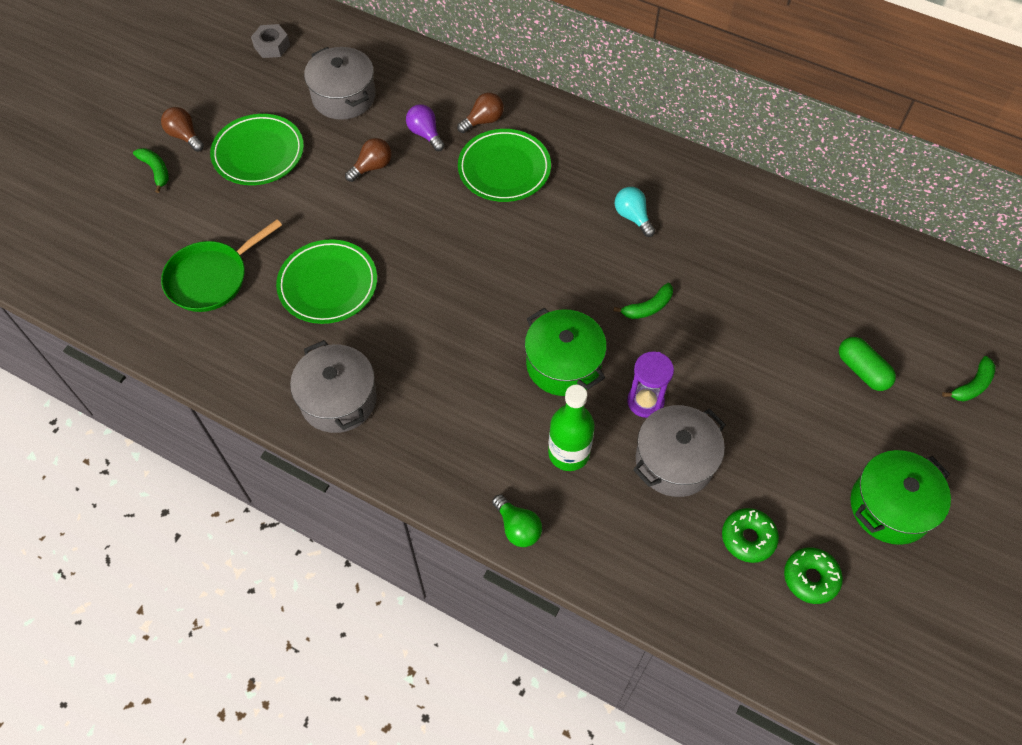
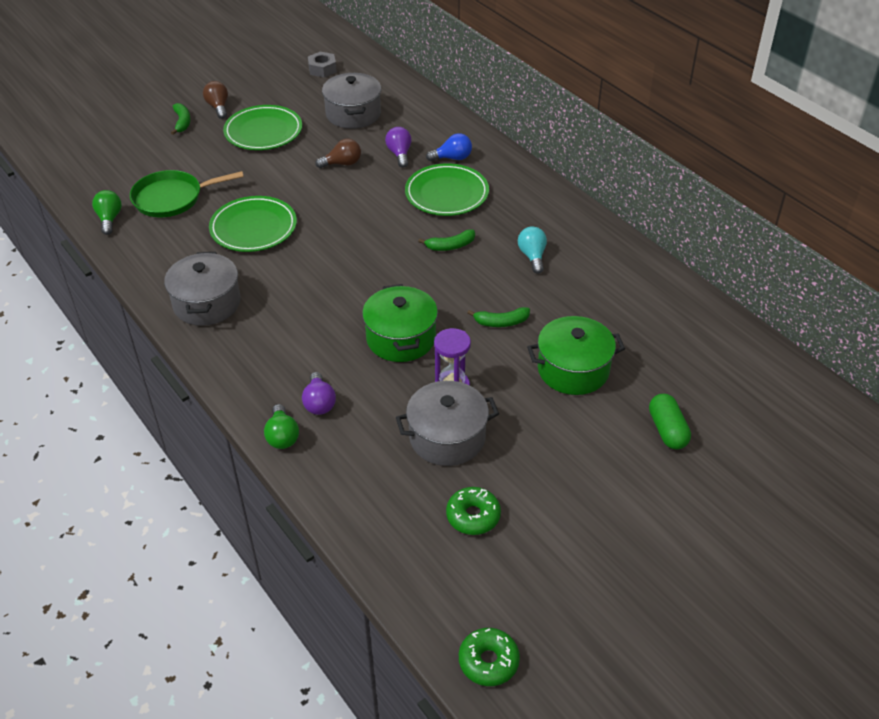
camera: 25 degrees right, 15 degrees down
(157, 331) = (109, 219): none -> green light bulb
(483, 121) = (452, 158): brown light bulb -> blue light bulb
(530, 473) = (319, 403): none -> purple light bulb
(568, 453) = (361, 400): green bottle -> none
(810, 578) = (509, 567): green donut -> green donut (488, 661)
(890, 507) = (623, 542): green pot -> green pot (573, 369)
(972, 385) = (770, 478): green banana -> green banana (450, 246)

